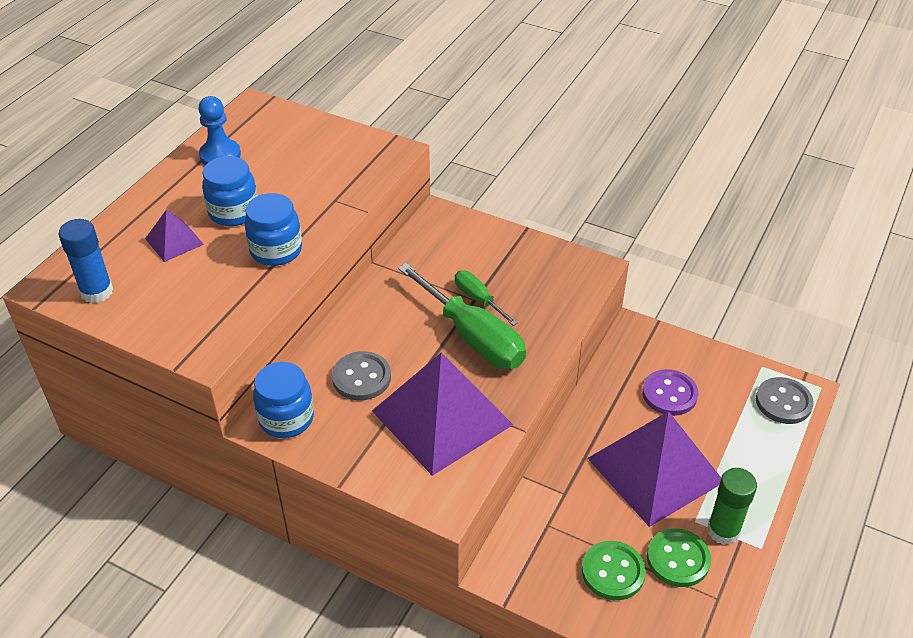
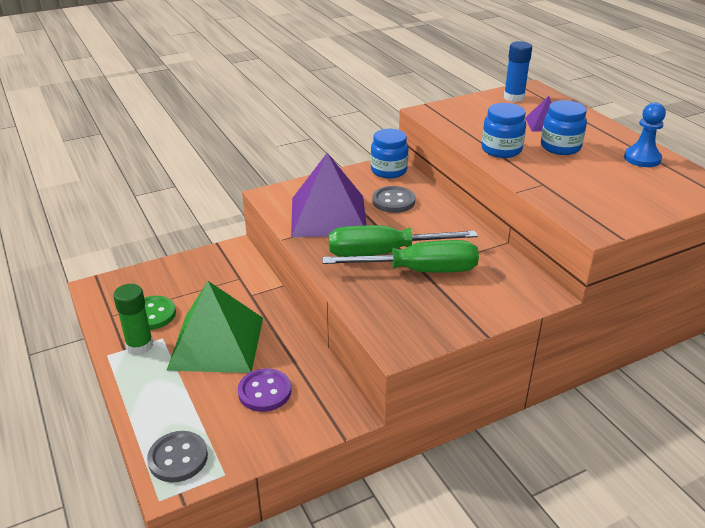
camera: 125 degrees right, 10 degrees down
(478, 299) = (419, 271): green screwdriver -> green screwdriver, size x1.92
(613, 572) = (181, 286): green button -> none
(655, 470) = (217, 342): purple pyramid -> green pyramid

